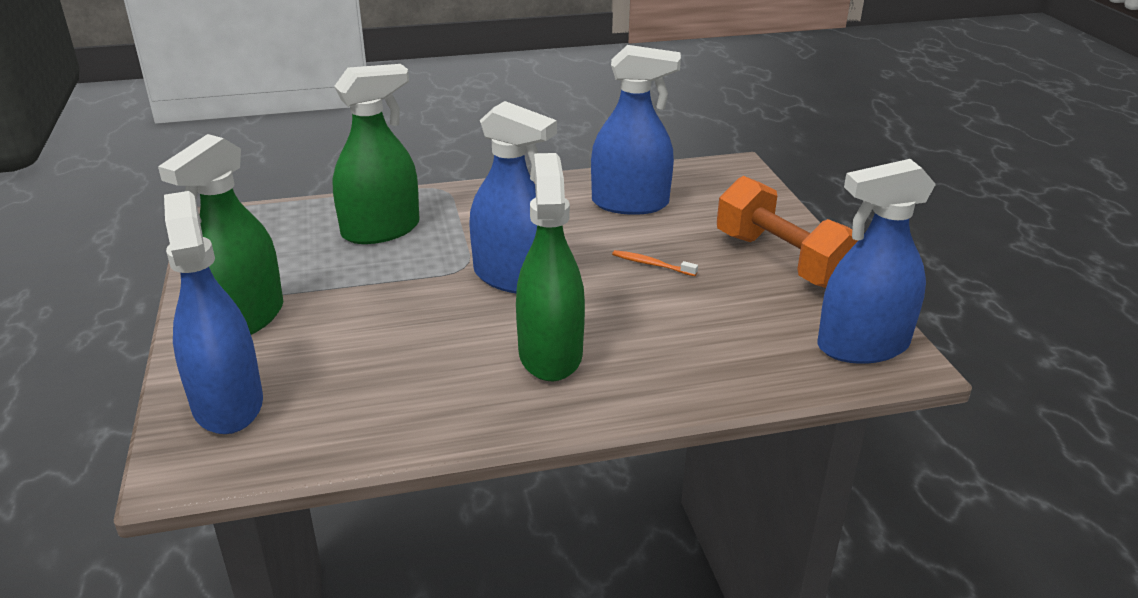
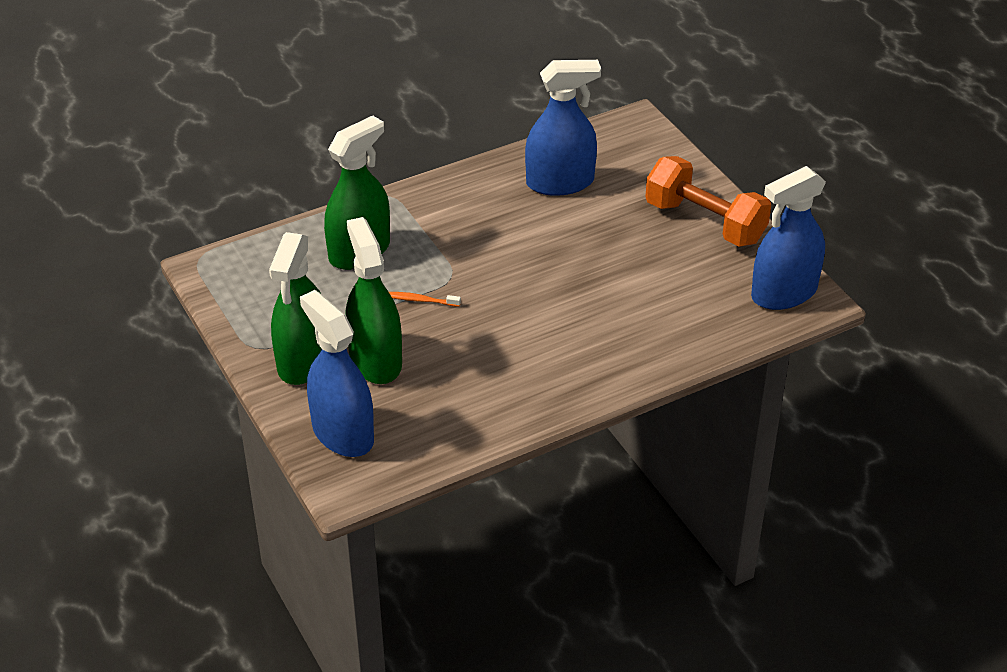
camera: 15 degrees left, 10 degrees up
(513, 277) = (497, 280): blue spray bottle -> none
(550, 354) = (558, 345): green spray bottle -> green spray bottle (375, 360)
(652, 264) = (603, 246): orange toothbrush -> orange toothbrush (420, 300)

